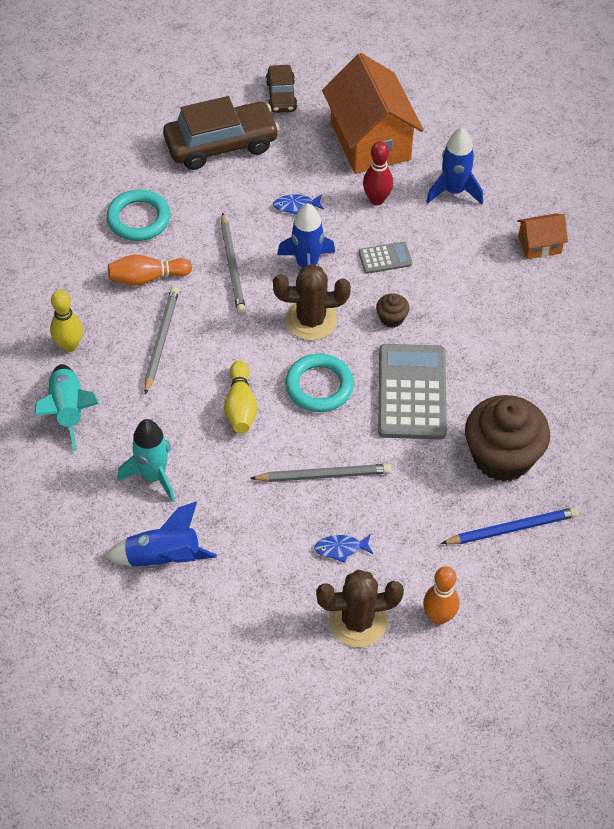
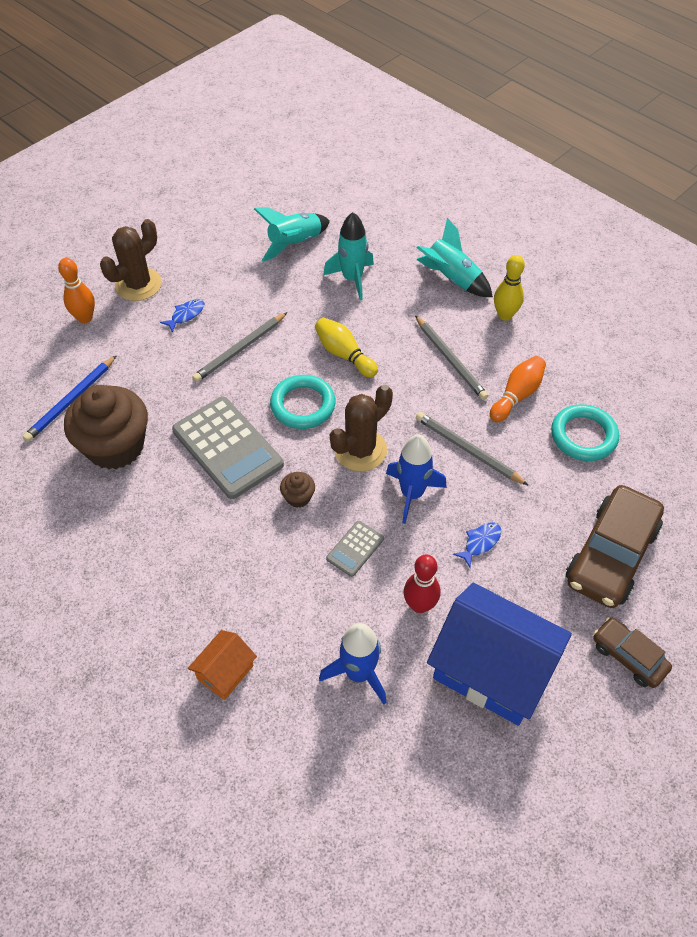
camera: 140 degrees right, 0 degrees up
(163, 558) = (295, 244): blue rocket -> turquoise rocket
(370, 141) = (491, 670): orange house -> blue house

